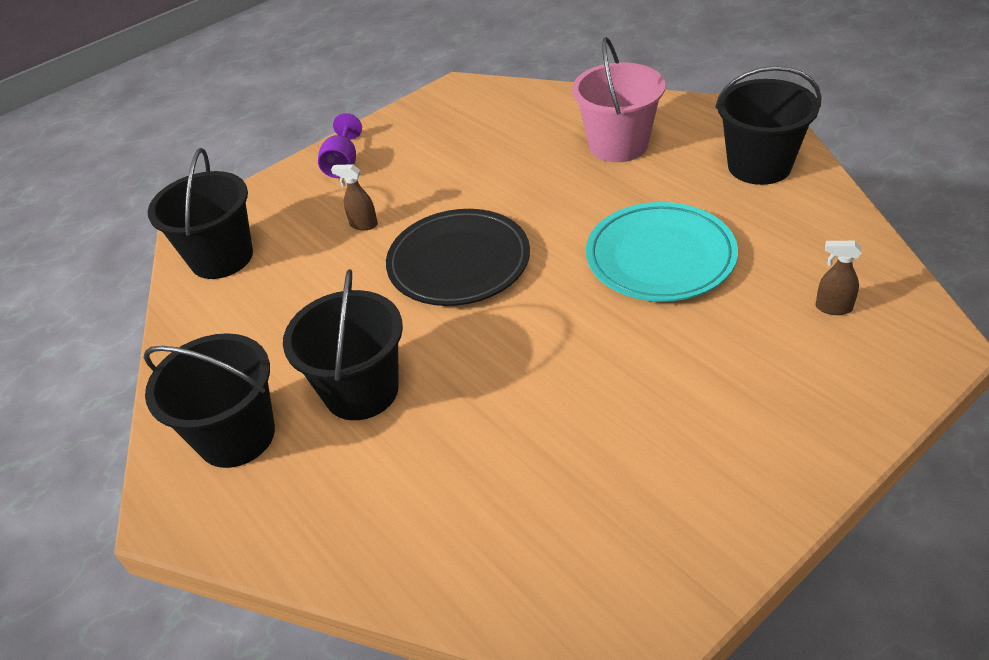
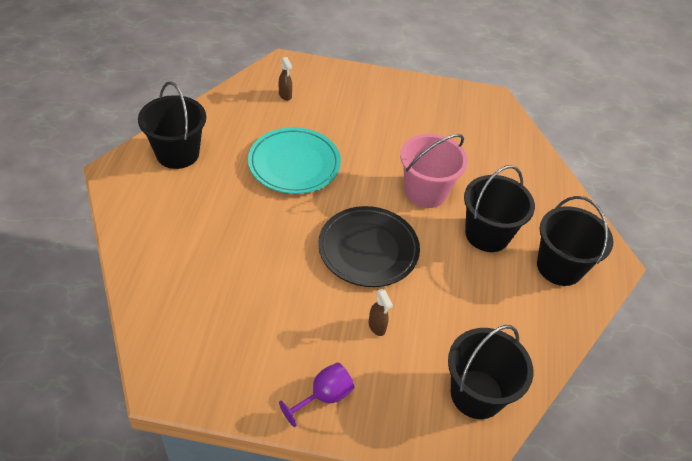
camera: 140 degrees left, 5 degrees up
(618, 145) = (192, 229): pink bucket -> pink bucket (425, 192)

